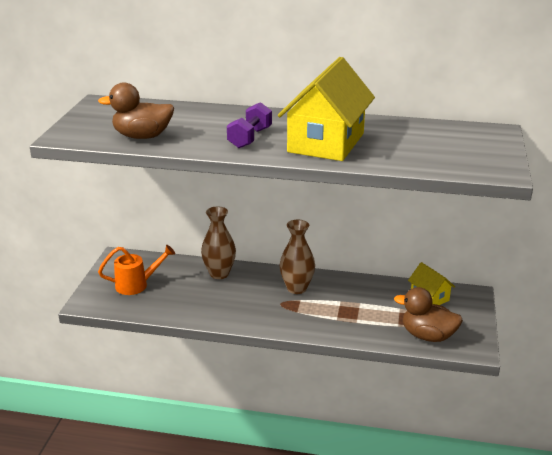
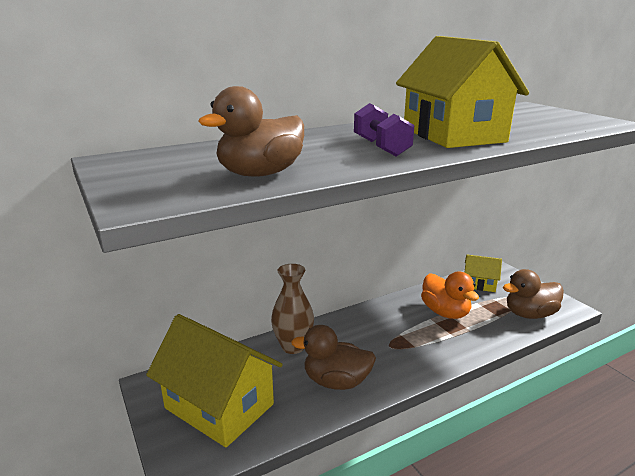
camera: 40 degrees left, 5 degrees down
(136, 285) = (219, 406): orange watering can -> yellow house
(214, 305) = (336, 381): none -> brown duck
(297, 288) = (381, 325): brown vase -> none
(359, 302) = (445, 312): none -> orange duck

